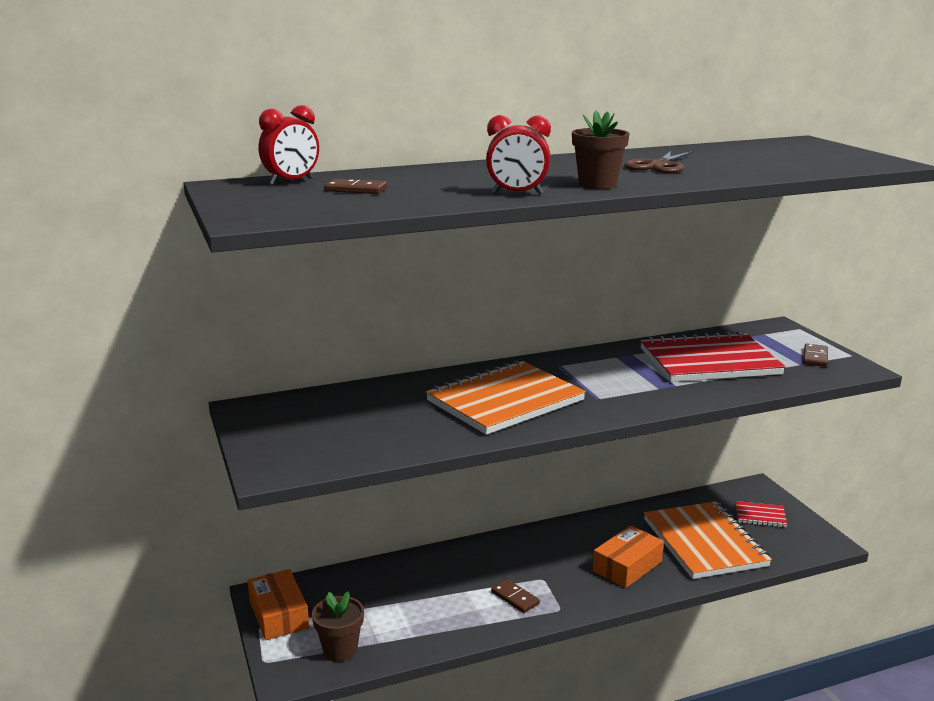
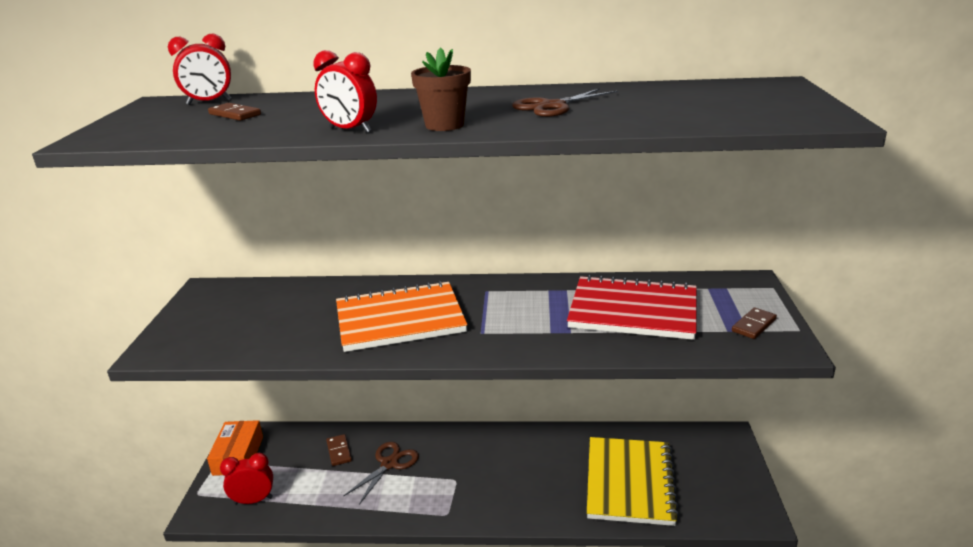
camera: 25 degrees right, 5 degrees up
(340, 650) = (253, 500): brown flower pot -> red clock
(461, 581) = (389, 464): none -> brown scissors
(515, 598) = (418, 492): brown domino -> brown domino (339, 451)
(627, 566) = (538, 487): orange box -> none
(704, 542) = (630, 482): orange notebook -> yellow notebook
(760, 516) = (709, 468): red notebook -> none

